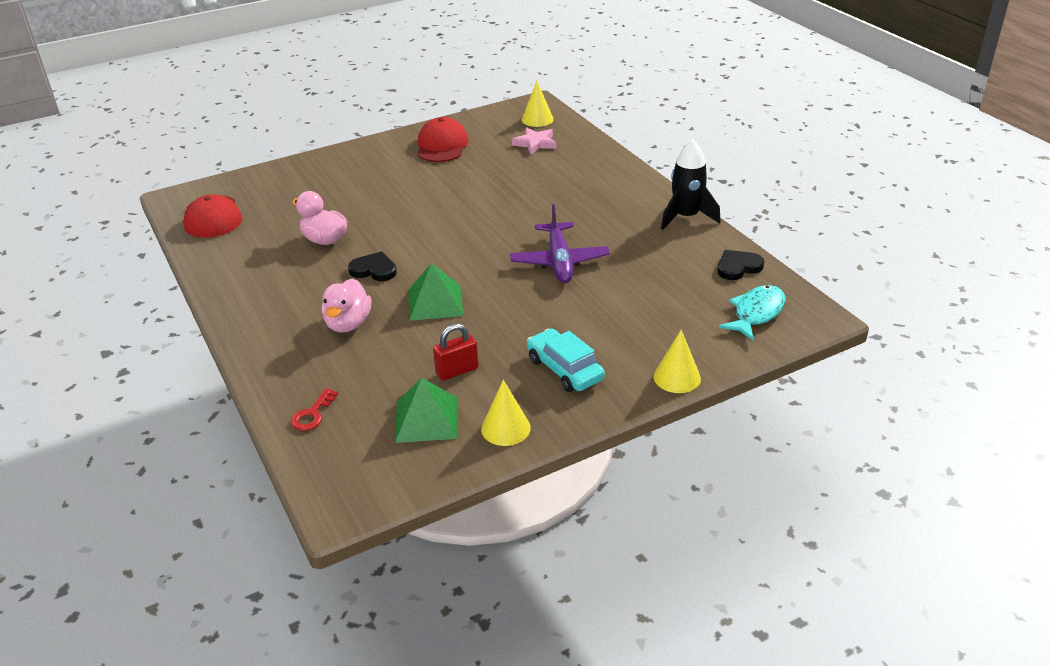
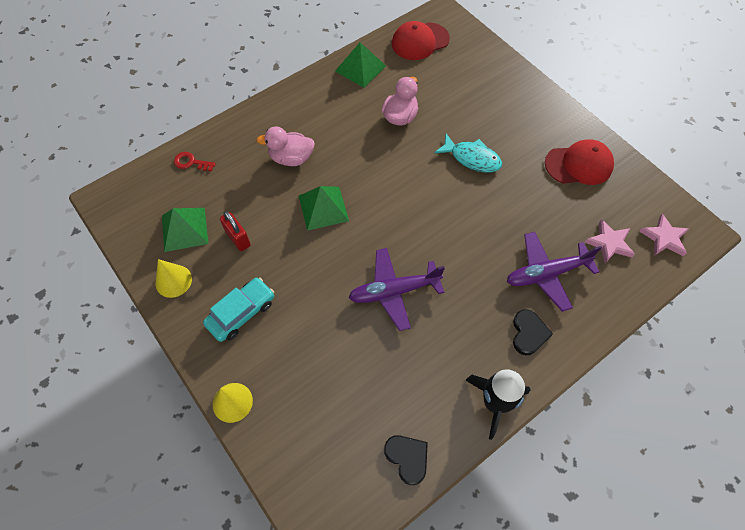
camera: 80 degrees right, 25 degrees up
(228, 263) = (360, 68): none -> green pyramid
(374, 270) = (363, 158): black heart -> black heart (528, 333)
(537, 119) = (664, 238): yellow cone -> pink star
(559, 177) = (546, 274): none -> purple plane
(756, 313) = (330, 475): turquoise fish -> turquoise fish (472, 158)

